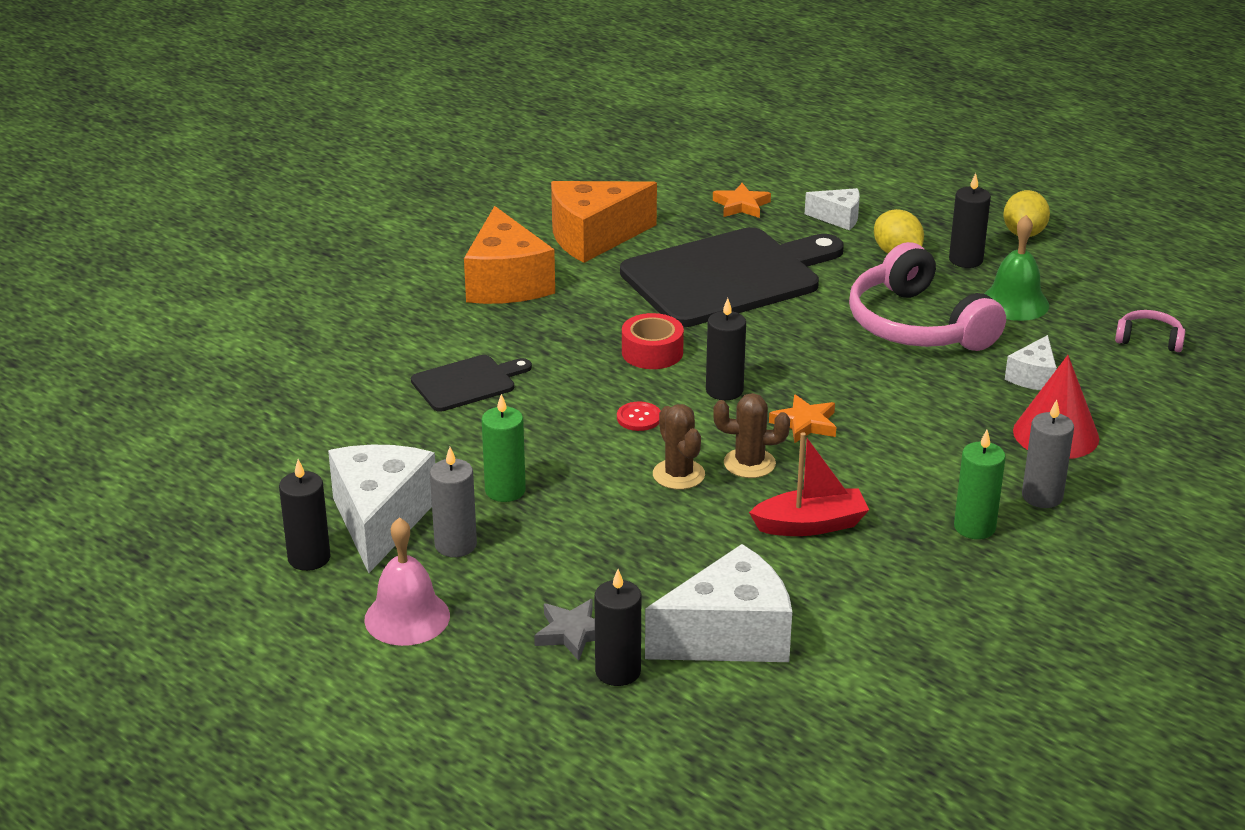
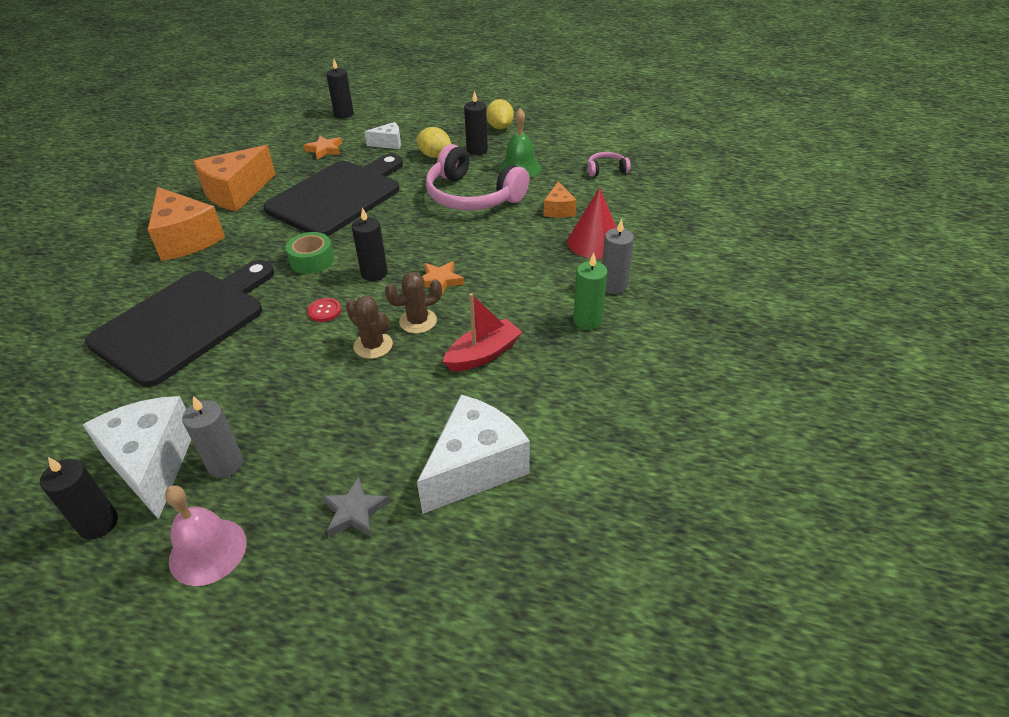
camera: 25 degrees left, 10 degrees up
(467, 383) = (184, 322): black cutting board -> black cutting board, size x2.07
(505, 490) = (248, 401): green candle -> none
(618, 671) = (407, 534): black candle -> black candle (344, 114)
(652, 352) = (312, 260): red tape -> green tape
(1033, 377) = (558, 209): white cheese -> orange cheese

